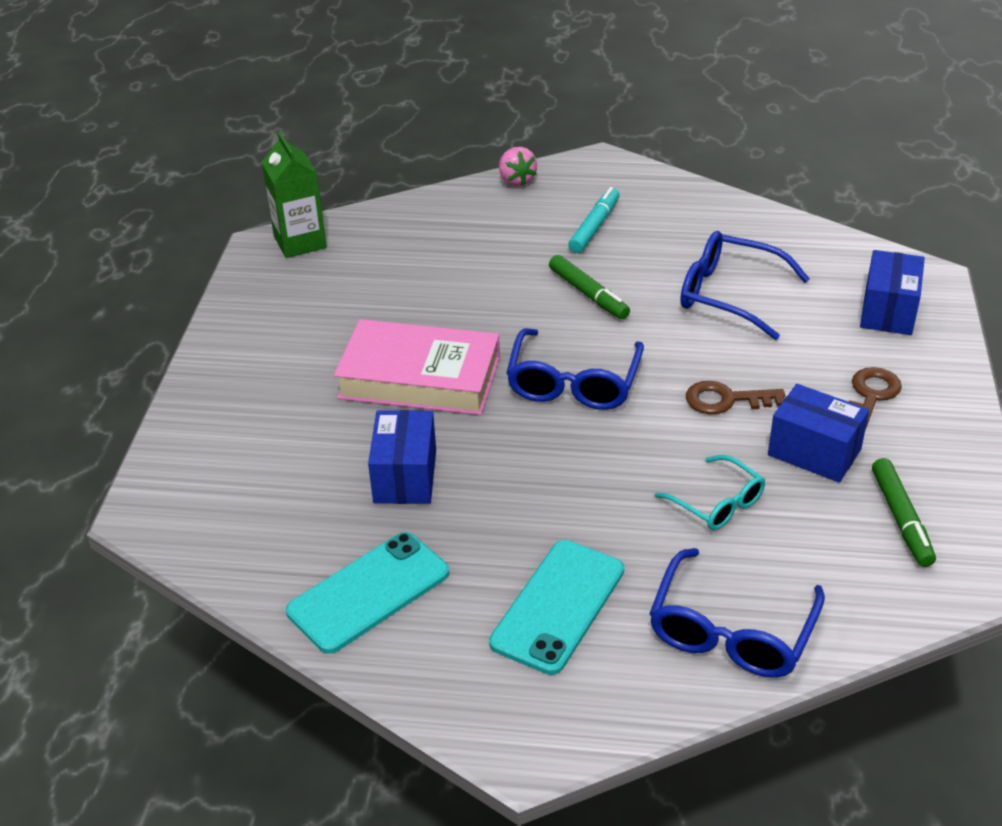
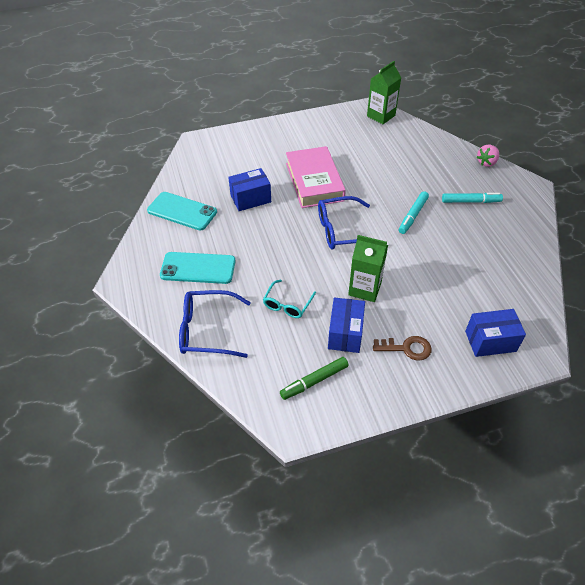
camera: 65 degrees right, 10 degrees up
(588, 294) = (412, 216): green marker -> turquoise marker
(726, 400) = (364, 289): brown key -> green carton
(727, 294) = (452, 267): blue glasses -> none

